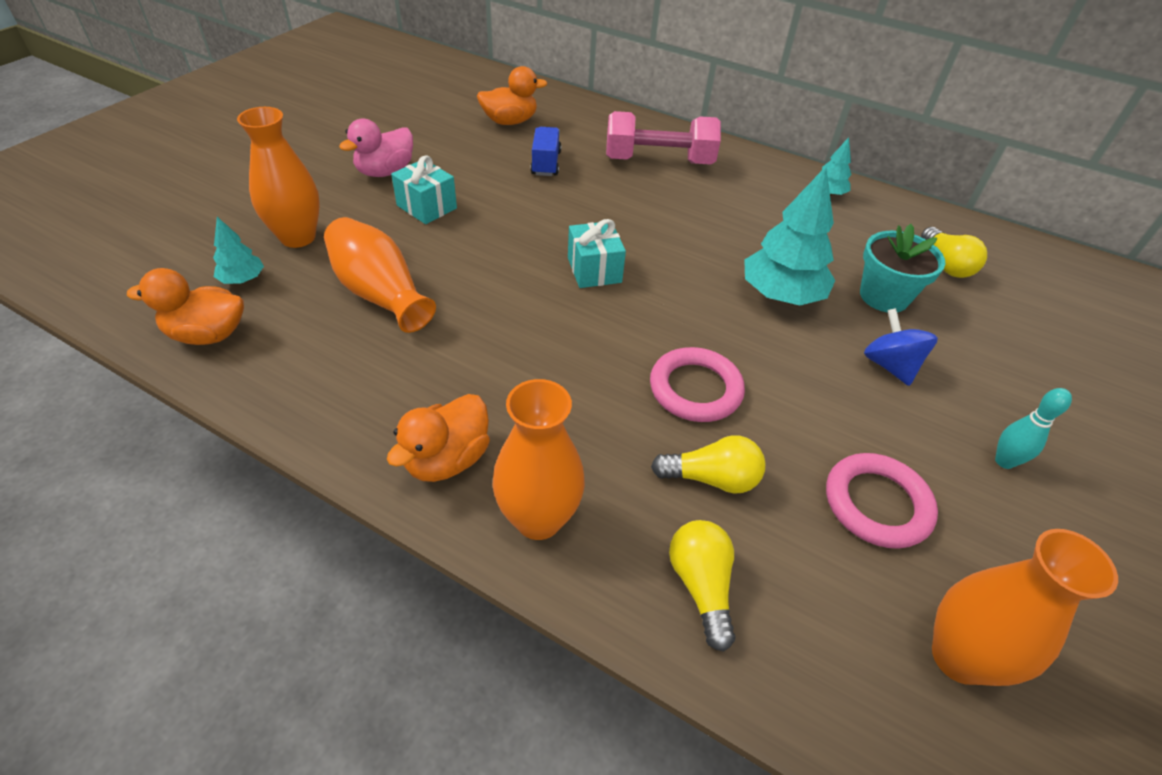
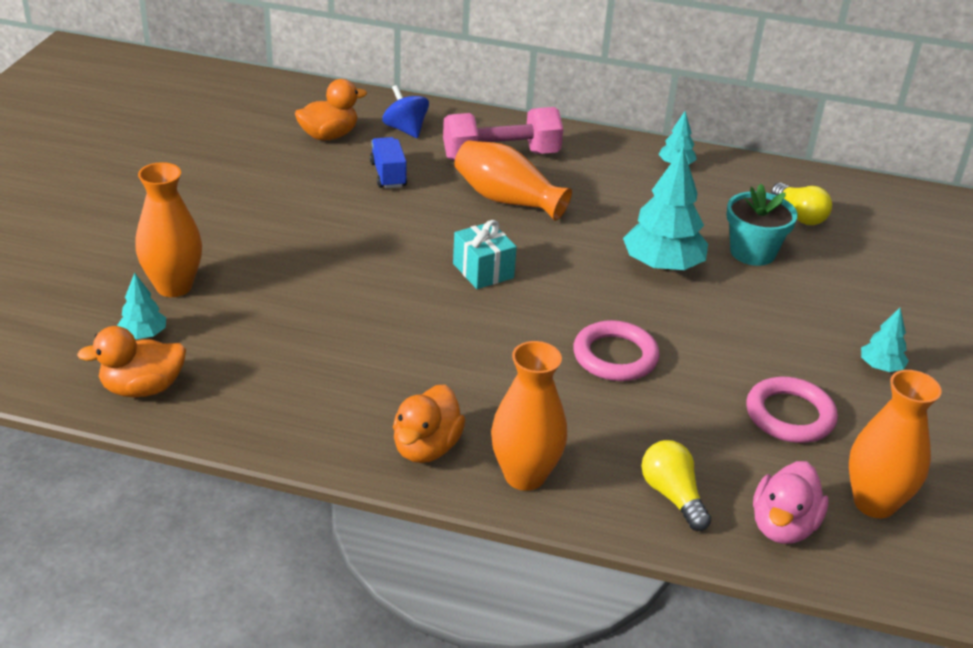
camera: 15 degrees left, 10 degrees down
(380, 294) = (289, 325): orange vase -> orange vase (507, 200)
(385, 172) = (225, 208): pink duck -> pink duck (783, 526)
(426, 207) = (289, 237): turquoise gift -> none
(711, 478) = (653, 421): yellow light bulb -> none
(889, 365) = (772, 309): blue spinning top -> blue spinning top (405, 129)
(1004, 461) = (880, 367): turquoise bowling pin -> turquoise tree

